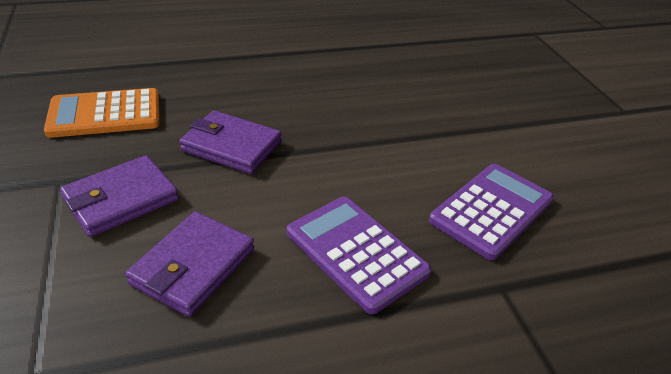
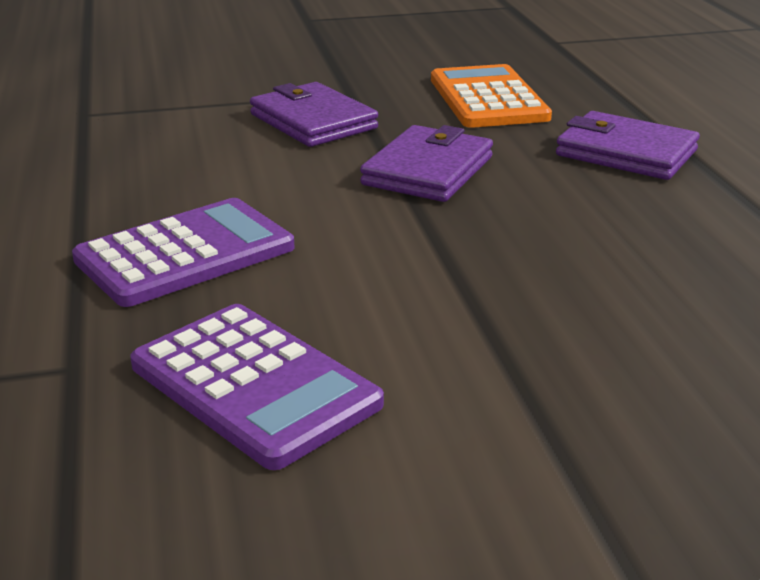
camera: 95 degrees right, 10 degrees down
(193, 266) = (193, 162): purple wallet -> purple wallet (626, 153)

